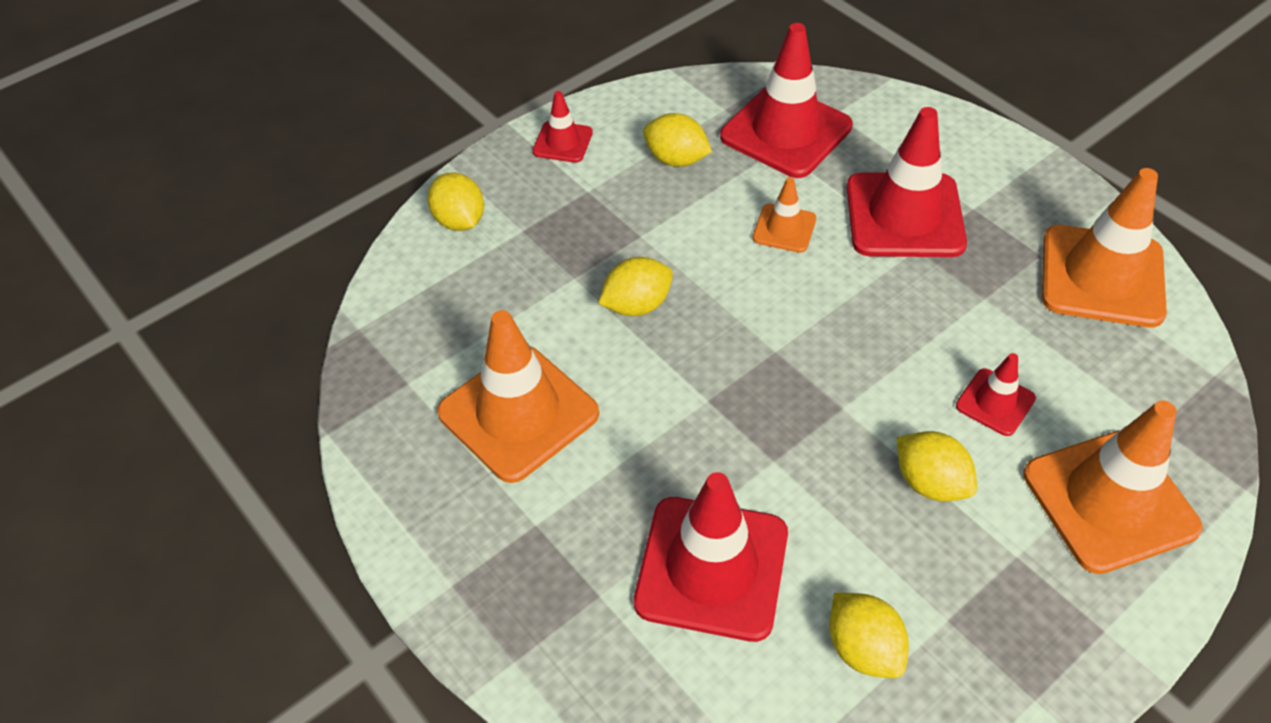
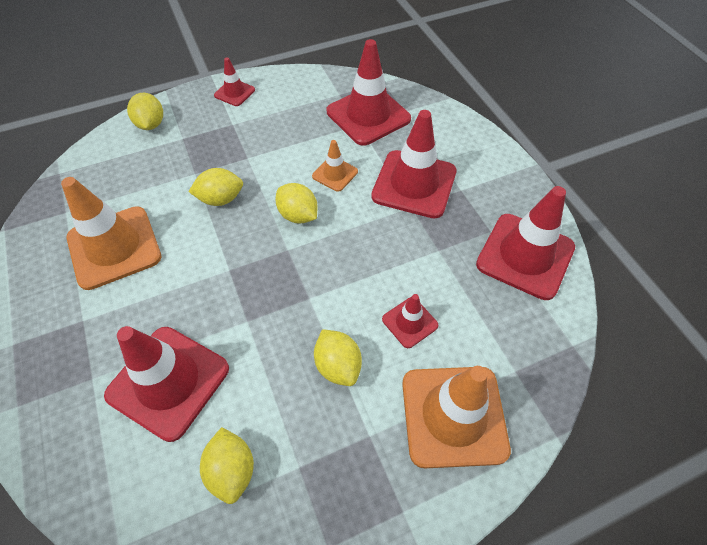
camera: 15 degrees right, 5 degrees up
(676, 159) = (293, 117): yellow lemon -> yellow lemon (298, 215)
(1102, 276) = (525, 256): orange traffic cone -> red traffic cone

